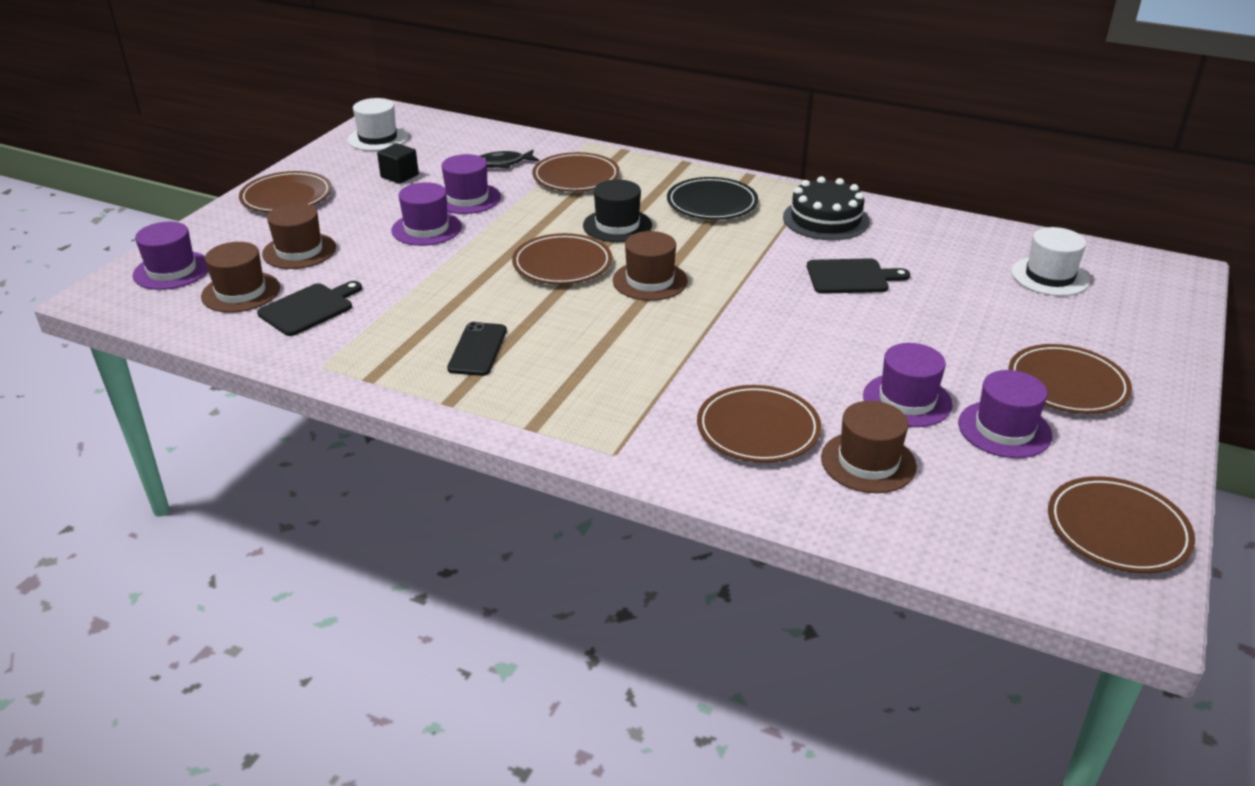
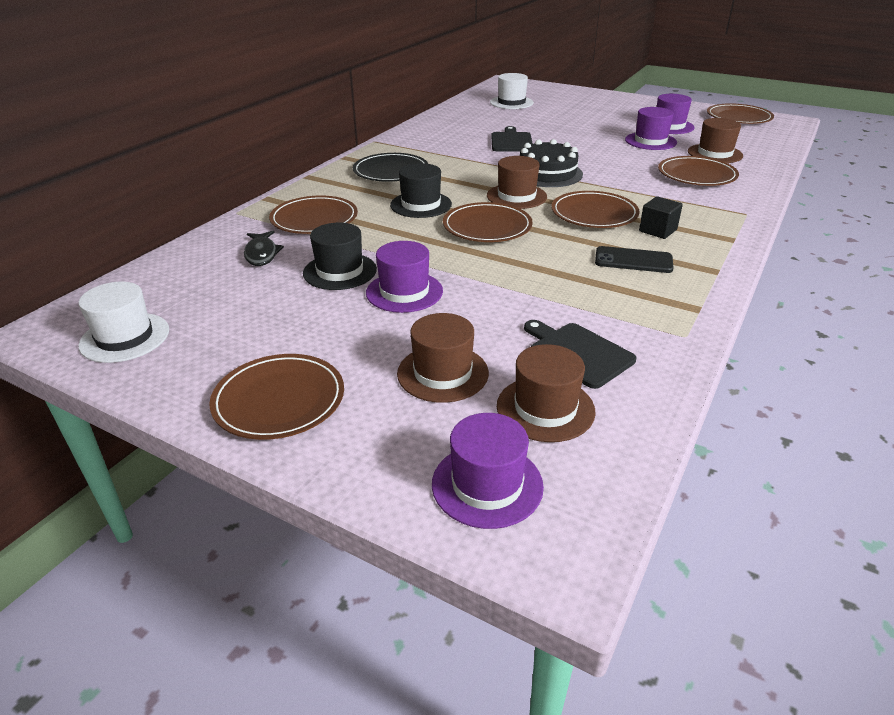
camera: 85 degrees left, 0 degrees up
(399, 176) = (258, 315): black cube -> black cube (657, 230)
(467, 198) = (340, 271): purple hat -> black hat
(825, 219) = (428, 141): black cake -> black cake (547, 173)
(1067, 384) = (622, 111): brown plate -> brown plate (594, 214)

